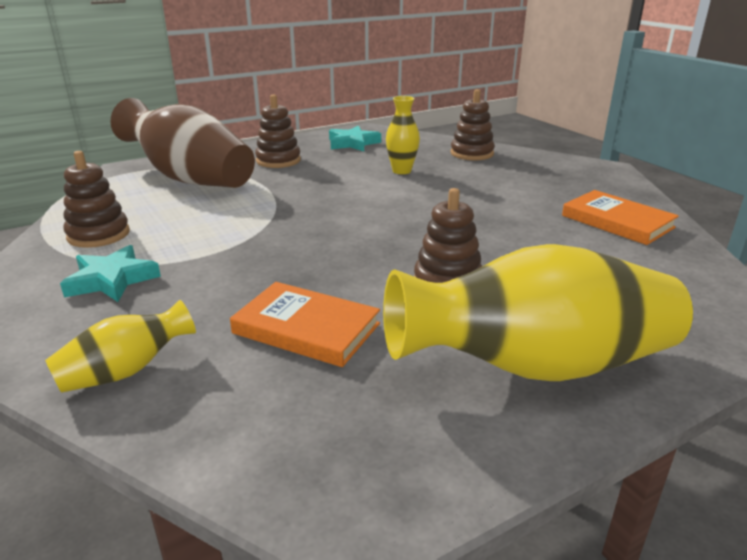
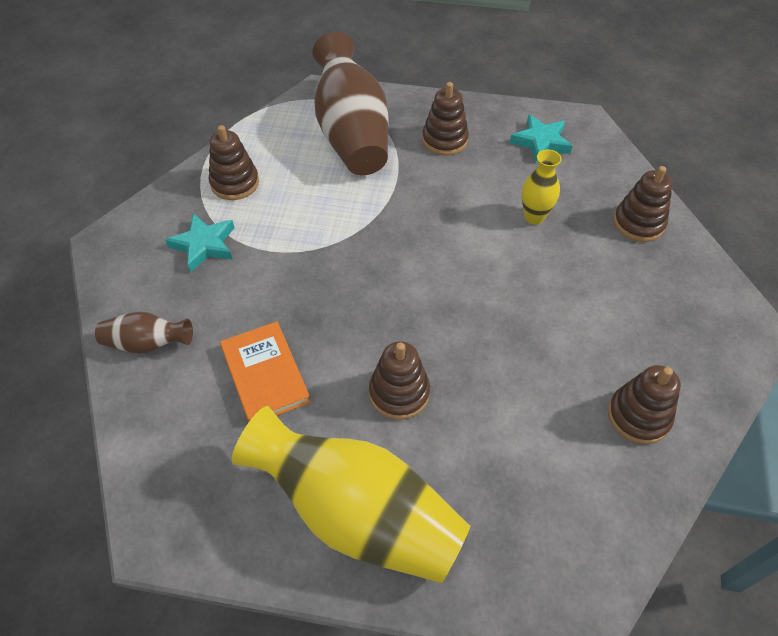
camera: 40 degrees right, 25 degrees up
(126, 371) = (147, 343): yellow vase -> brown vase
(617, 221) = (638, 416): orange book -> brown stacking toy

